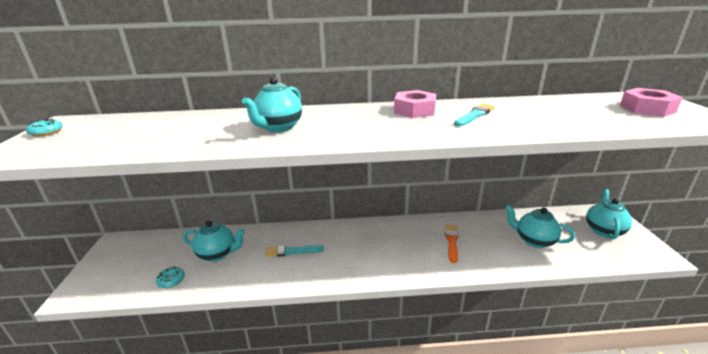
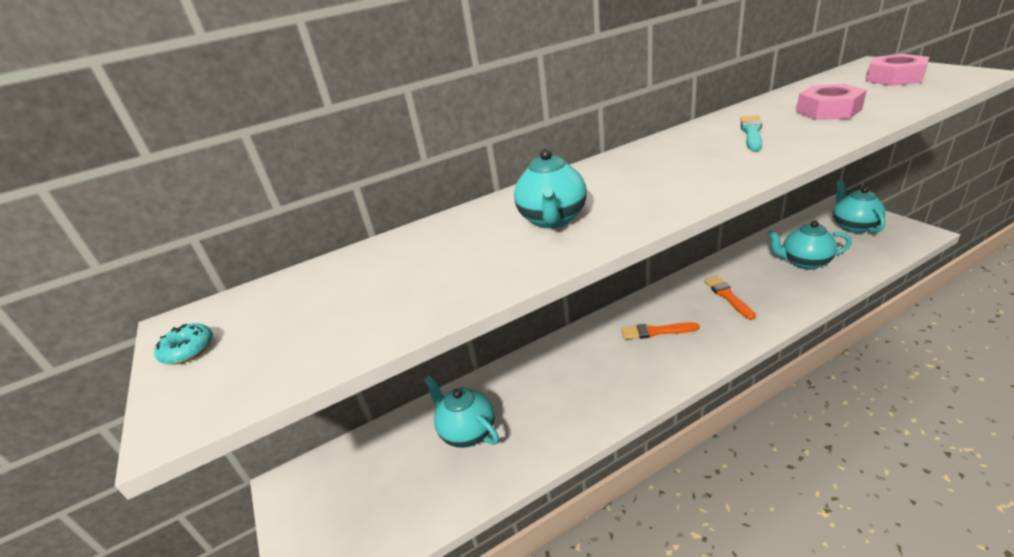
camera: 20 degrees left, 5 degrees up
(171, 280) = (440, 495): turquoise donut -> none
(218, 254) = (467, 431): turquoise teapot -> turquoise teapot turned 120 degrees counterclockwise
(291, 251) = (561, 385): turquoise brush -> none
(380, 244) = (656, 331): none -> orange brush
(414, 110) = (676, 146): pink nut -> pink nut (828, 111)

